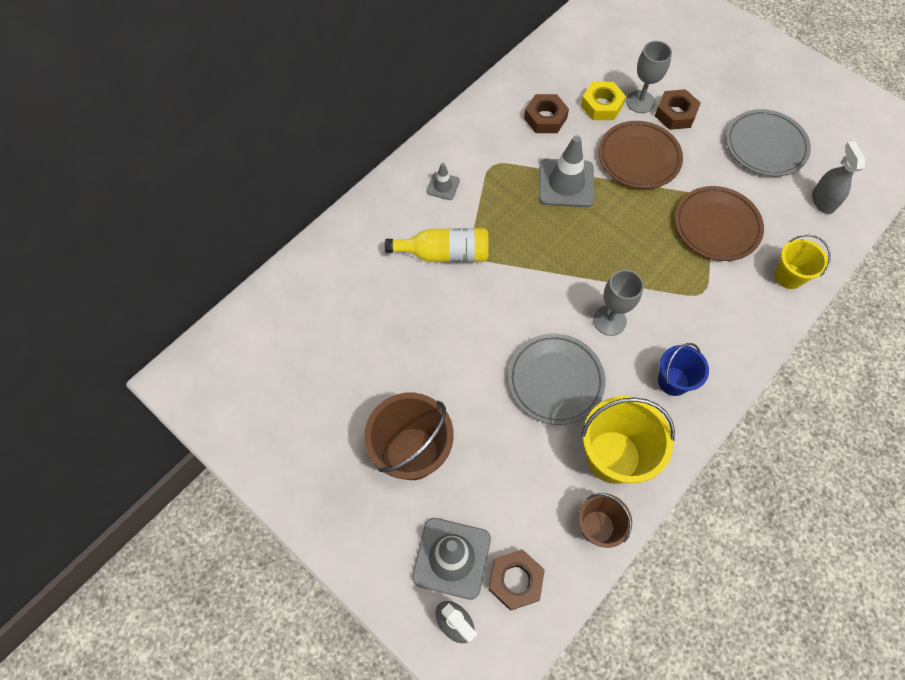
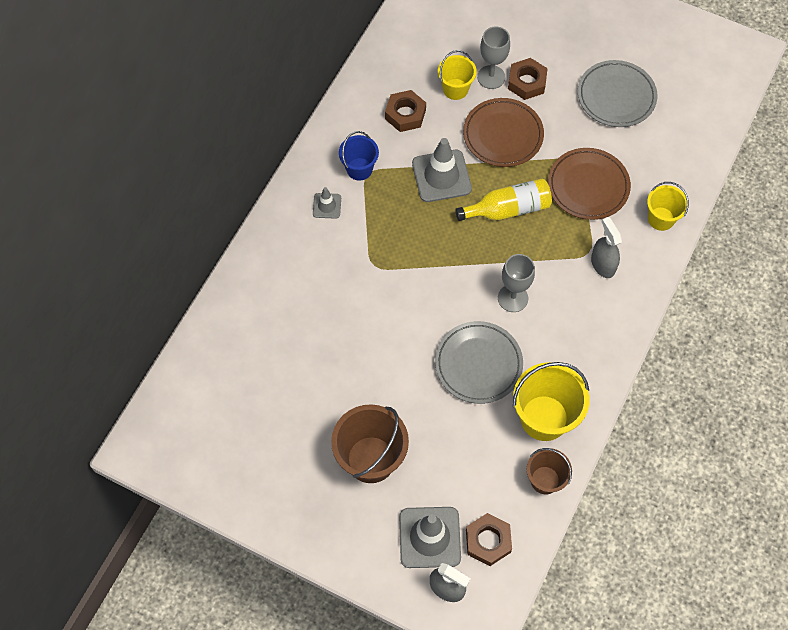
camera: 15 degrees left, 0 degrees up
(444, 253) = (347, 271): yellow bottle -> yellow bottle (508, 209)
(601, 105) = (455, 89): yellow nut -> yellow bucket
(673, 381) = (580, 339): blue bucket -> blue bucket (359, 169)
(822, 201) = (677, 139): grey spray bottle -> grey spray bottle (602, 264)

